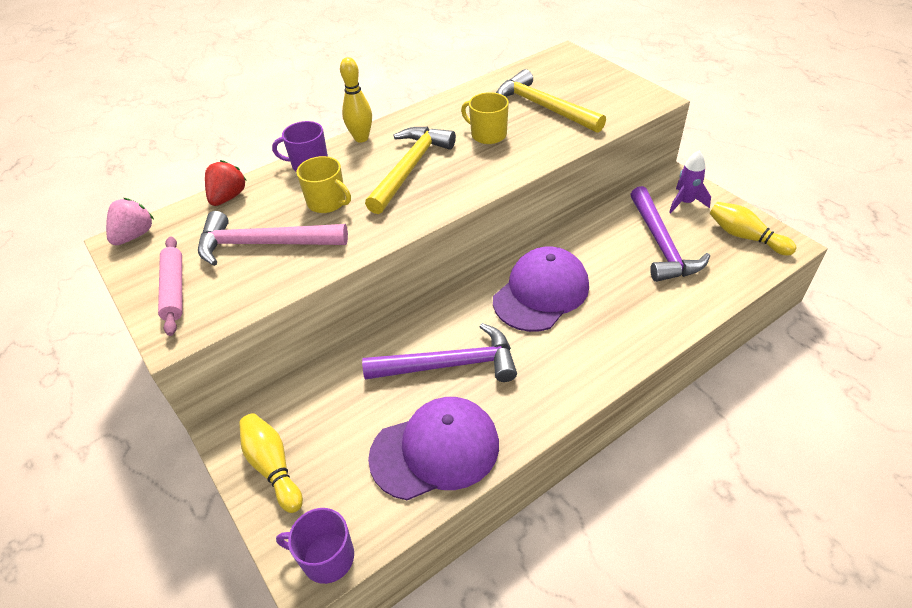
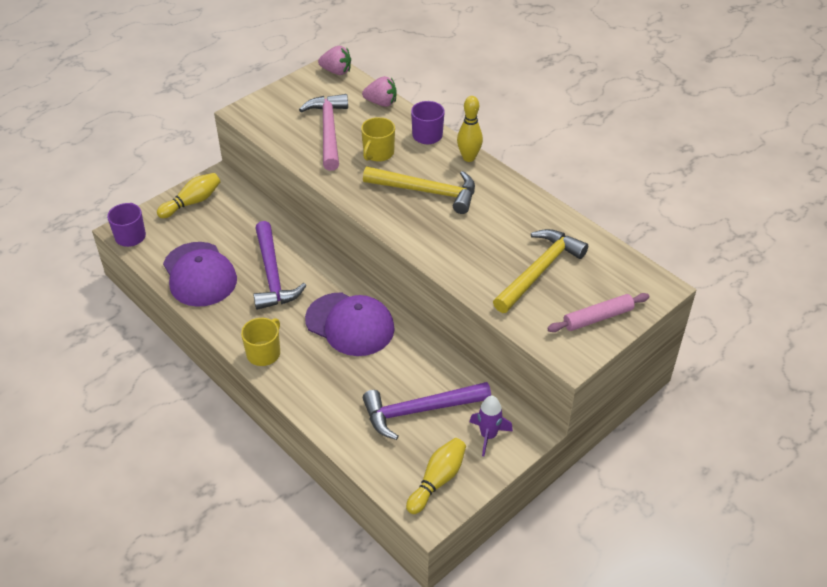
camera: 80 degrees right, 0 degrees up
(174, 290) = (283, 102): pink rolling pin -> pink rolling pin (598, 318)
(228, 197) = (381, 103): red strawberry -> pink strawberry
(488, 135) = (484, 235): yellow mug -> yellow mug (264, 353)

